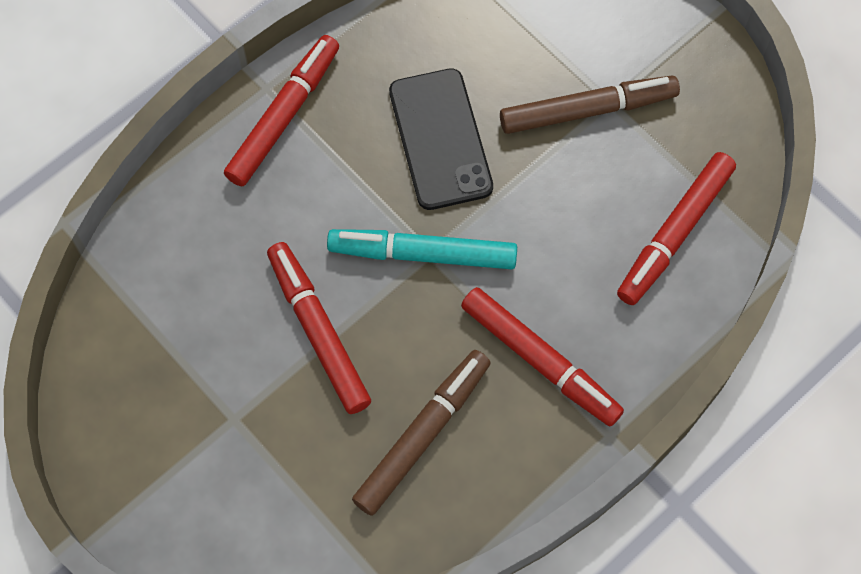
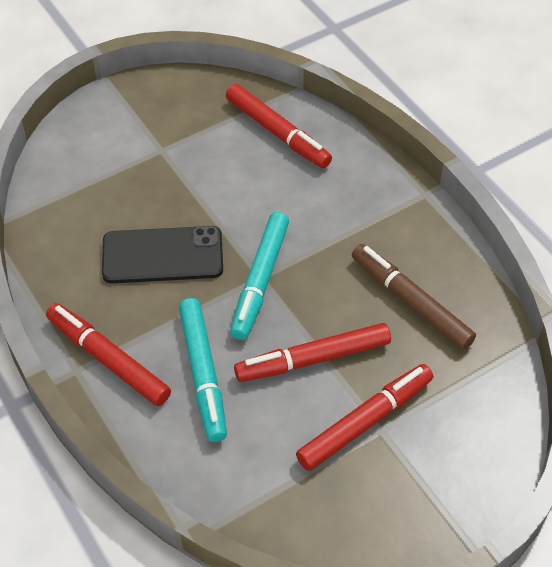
camera: 80 degrees left, 15 degrees down
(280, 216) = (203, 374): none -> turquoise marker
(540, 361) = (362, 223): red marker -> red marker (365, 422)
(588, 110) = (165, 163): brown marker -> none

